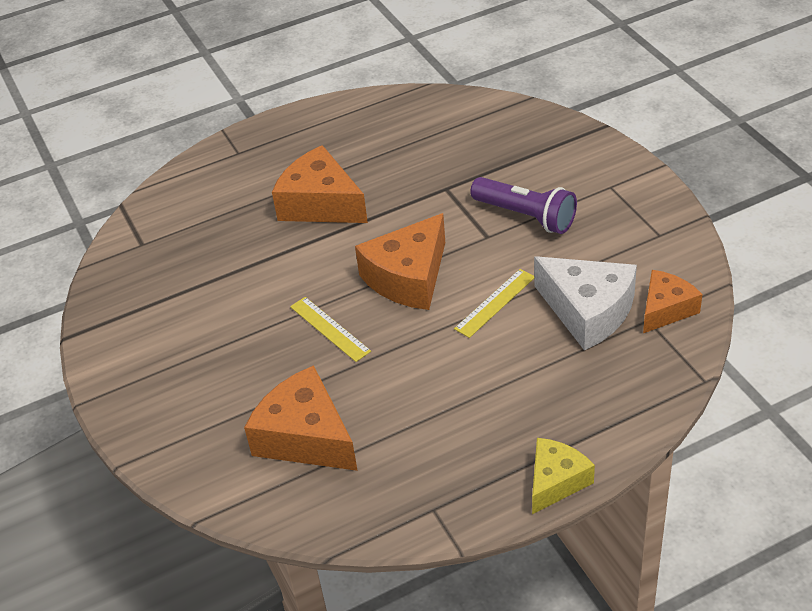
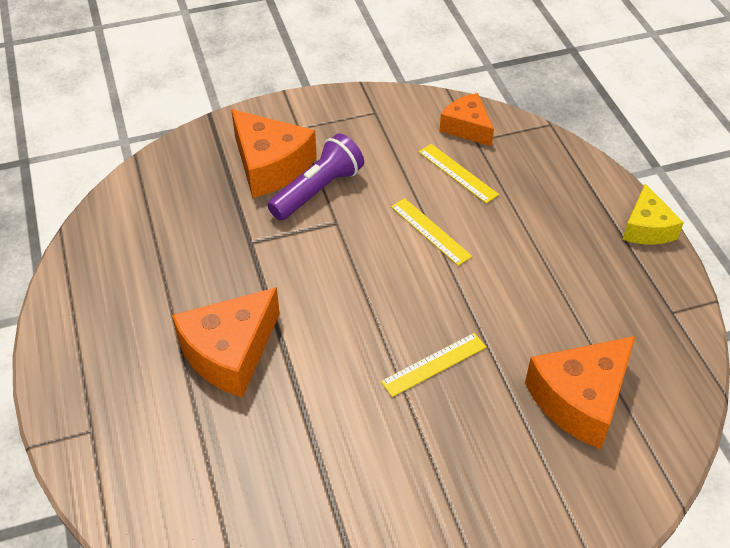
camera: 85 degrees left, 5 degrees up
(408, 277) = (376, 290): orange cheese -> orange cheese (270, 165)
(556, 481) = (647, 228): yellow cheese -> yellow cheese turned 135 degrees counterclockwise
(588, 311) = (457, 173): white cheese -> yellow ruler

